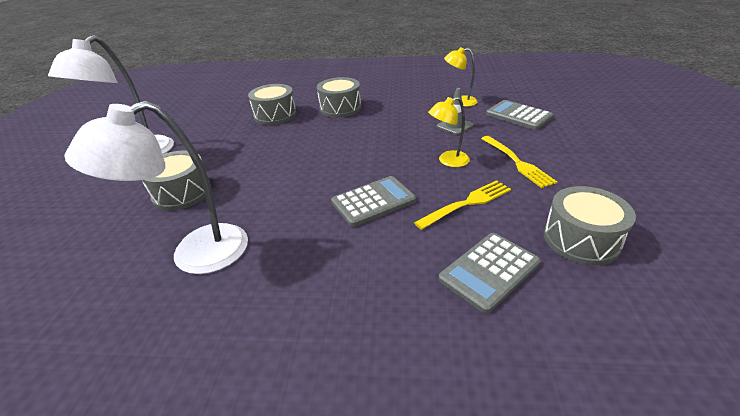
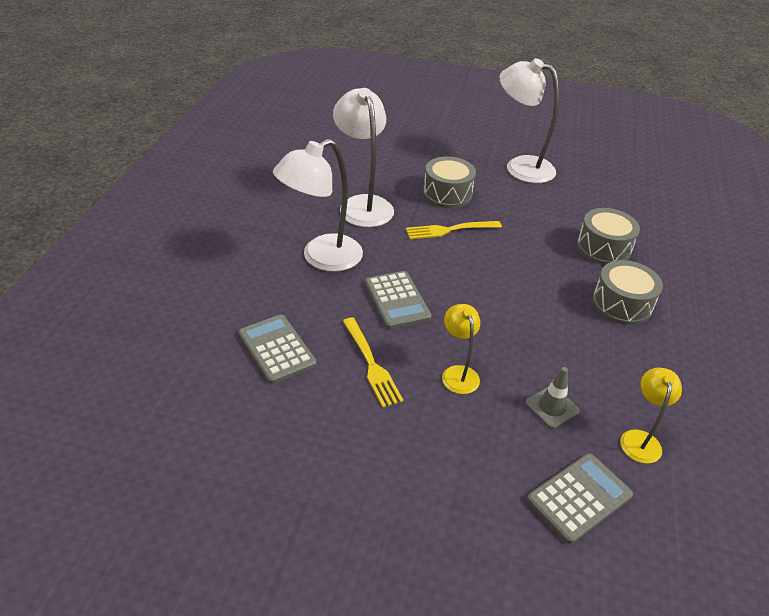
camera: 95 degrees right, 5 degrees up
(315, 270) = (321, 258): none -> white lamp
(517, 162) = (439, 437): yellow fork -> yellow fork (450, 230)
(581, 239) = (285, 428): grey drum -> none

